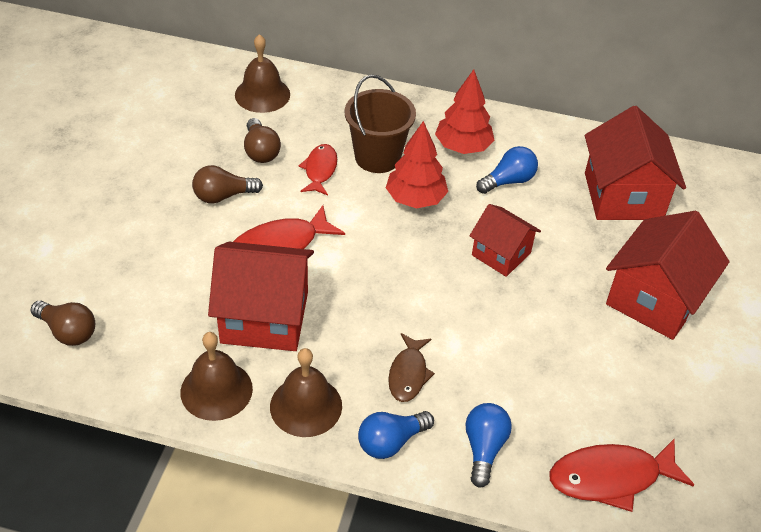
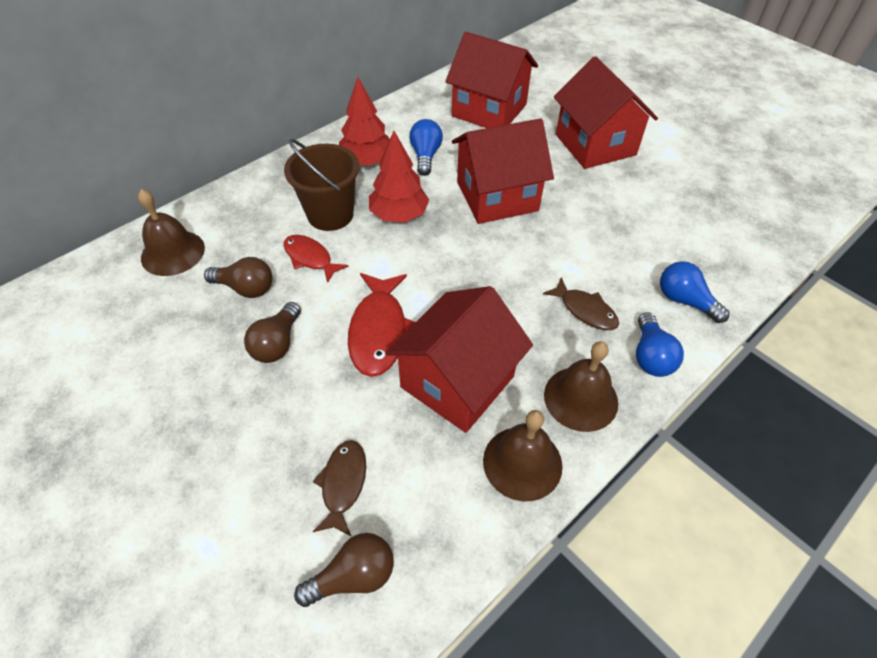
camera: 55 degrees left, 5 degrees up
(131, 292) = (343, 484): none -> brown fish
(501, 254) = (497, 196): red house -> red house, size x1.66
(611, 478) = (742, 245): red fish -> none

